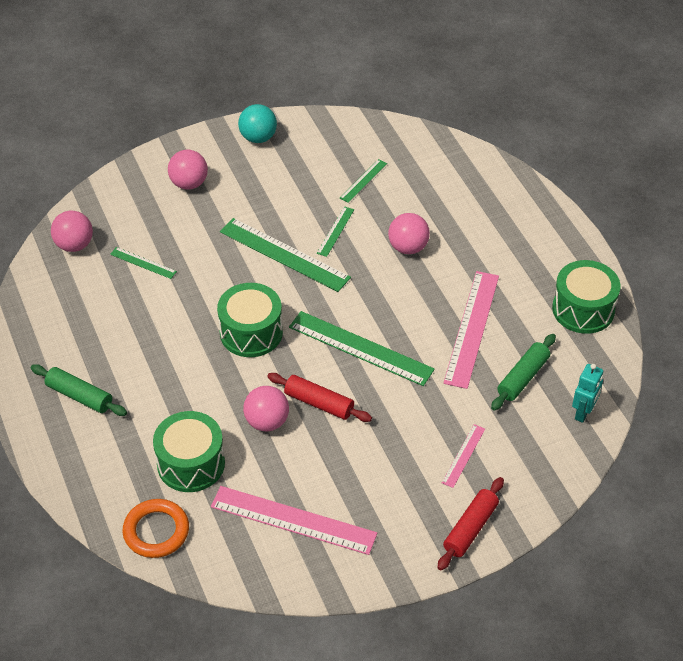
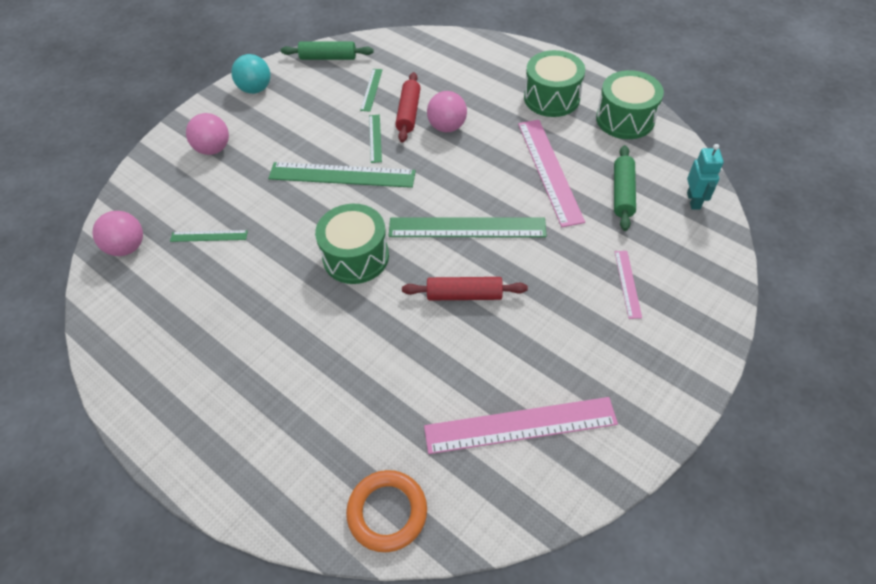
camera: 25 degrees left, 5 degrees up
(79, 396) = (215, 398): green rolling pin -> green rolling pin (328, 57)
(191, 463) = (378, 416): green drum -> green drum (551, 98)
(267, 422) = (427, 335): pink ball -> none
(470, 528) = (687, 350): red rolling pin -> red rolling pin (409, 113)

